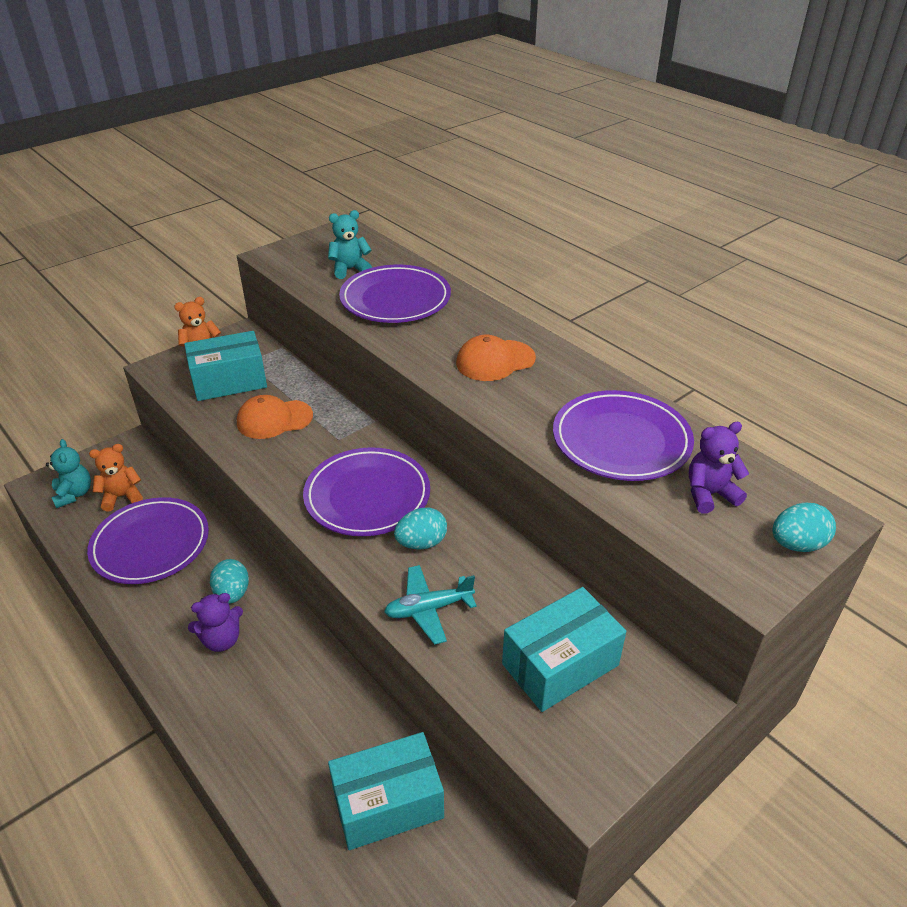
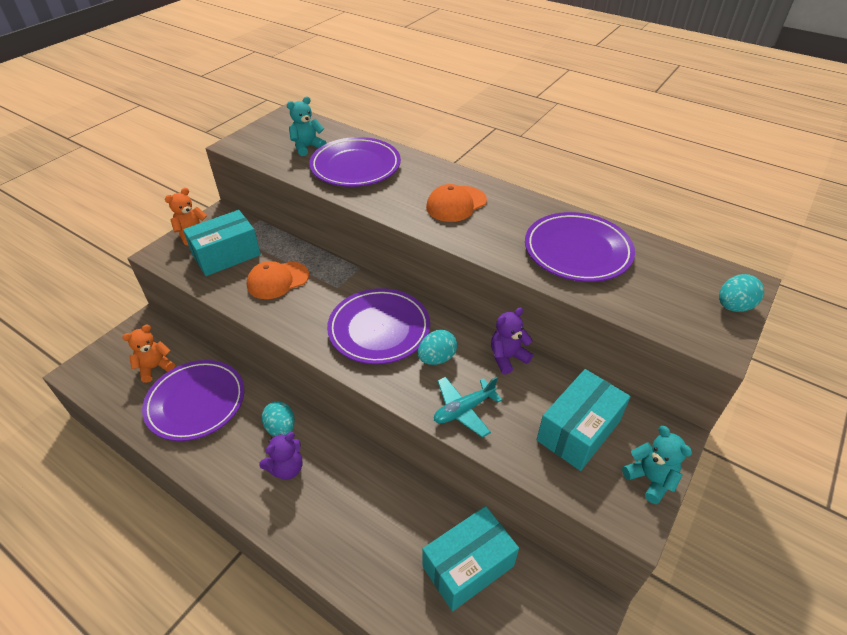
camera: 15 degrees left, 5 degrees up
(74, 494) = (111, 373): turquoise teddy bear -> turquoise teddy bear (650, 479)
(709, 494) = (658, 280): purple teddy bear -> purple teddy bear (507, 357)

